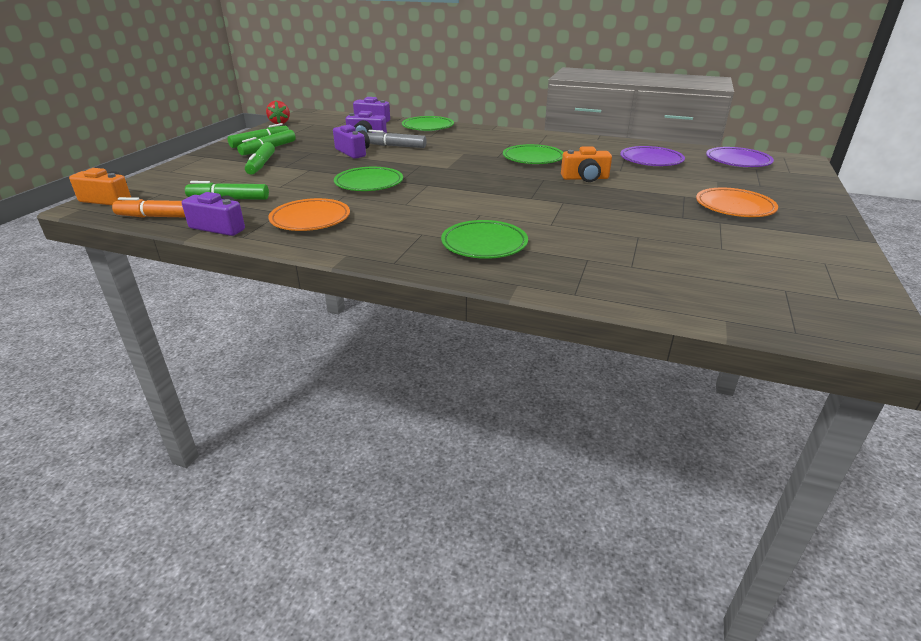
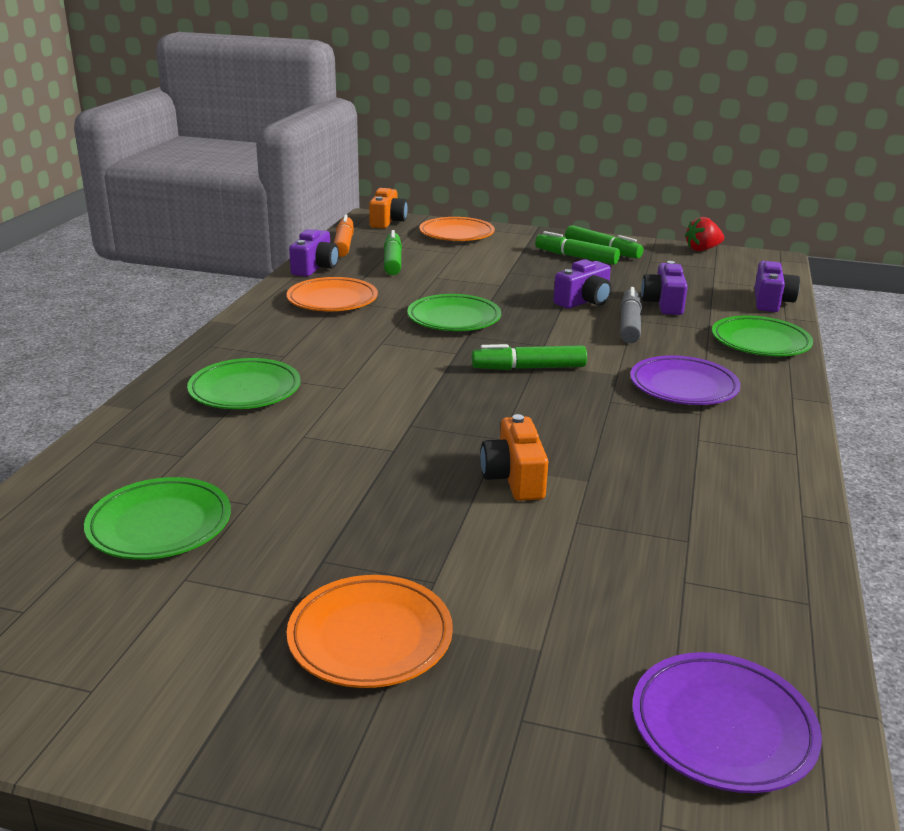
camera: 85 degrees right, 5 degrees down
(178, 177) = (456, 234): none -> orange plate
(261, 165) = (510, 261): green marker -> green marker (528, 368)
(533, 158) = (614, 432): green plate -> green plate (160, 525)
(651, 160) = (663, 571): purple plate -> purple plate (683, 387)

